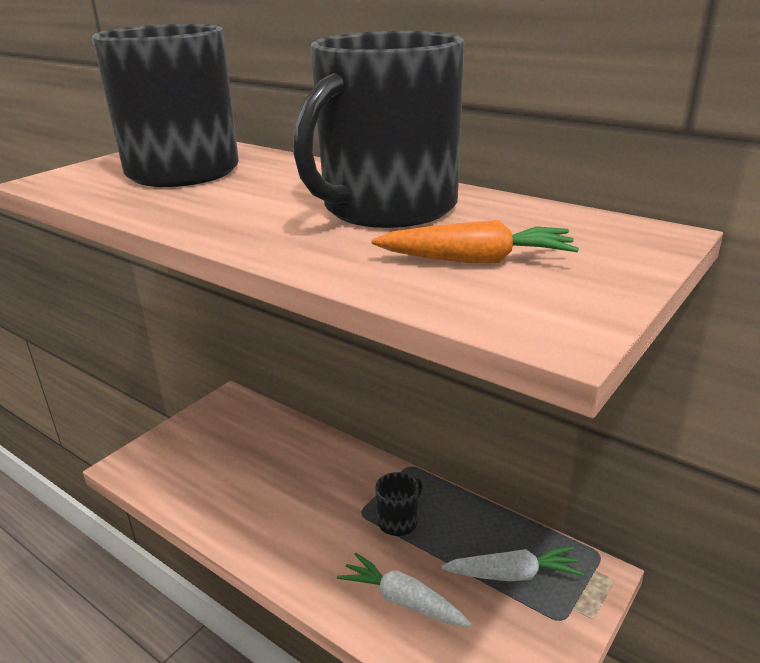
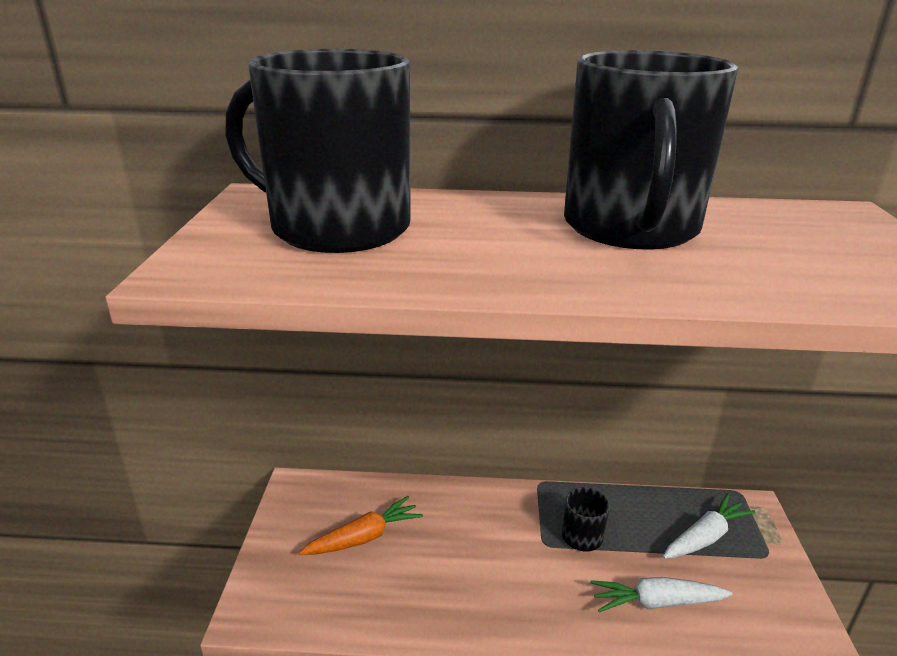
camera: 35 degrees left, 0 degrees up
(477, 260) = (800, 259): orange carrot -> orange carrot (364, 537)

